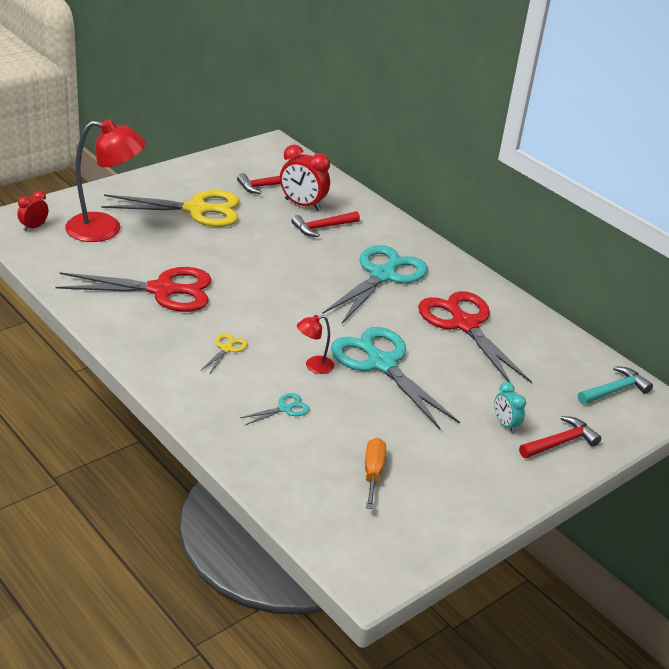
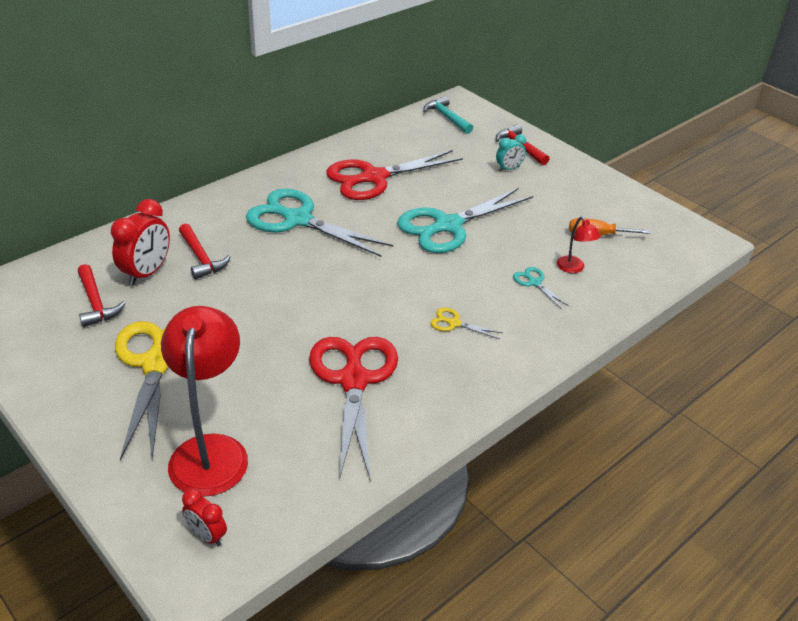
camera: 90 degrees left, 5 degrees up
(313, 366) = (464, 265): red lamp -> red lamp (573, 268)

